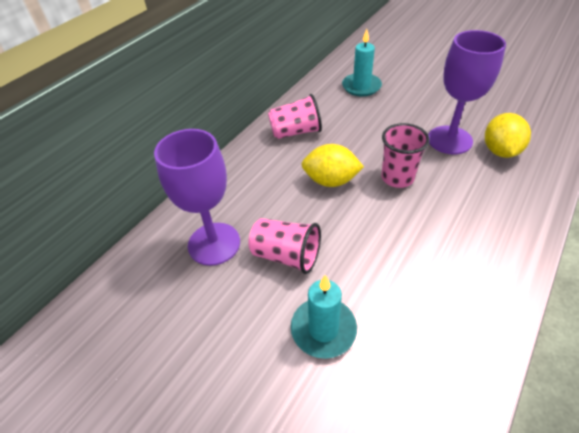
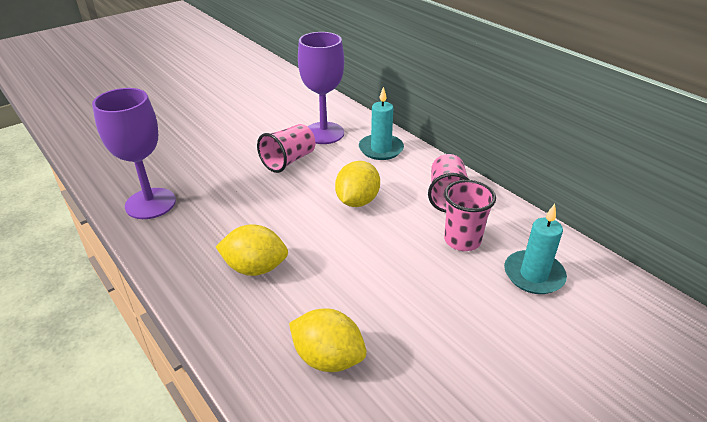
camera: 105 degrees right, 10 degrees down
(323, 329) = (217, 163): turquoise candle -> turquoise candle (381, 149)
(397, 178) = (335, 245): pink cup -> pink cup (462, 240)
(449, 140) = (375, 316): purple goblet -> purple goblet (150, 203)
(459, 217) = (255, 268): none -> yellow lemon

